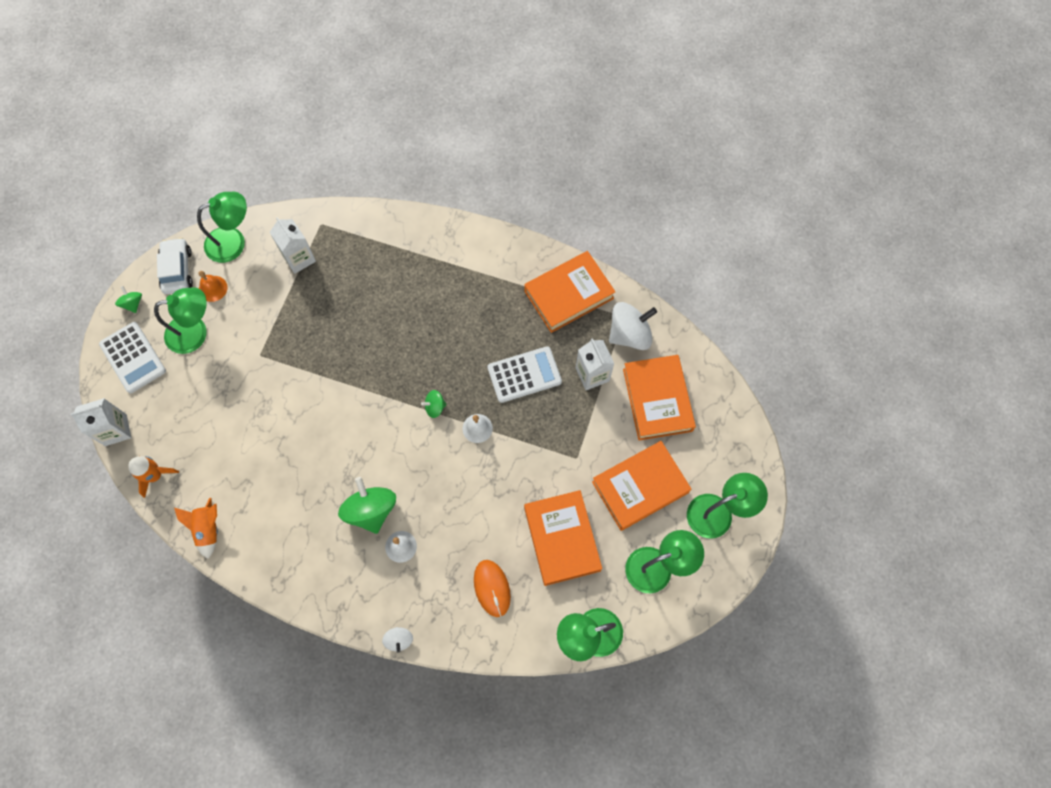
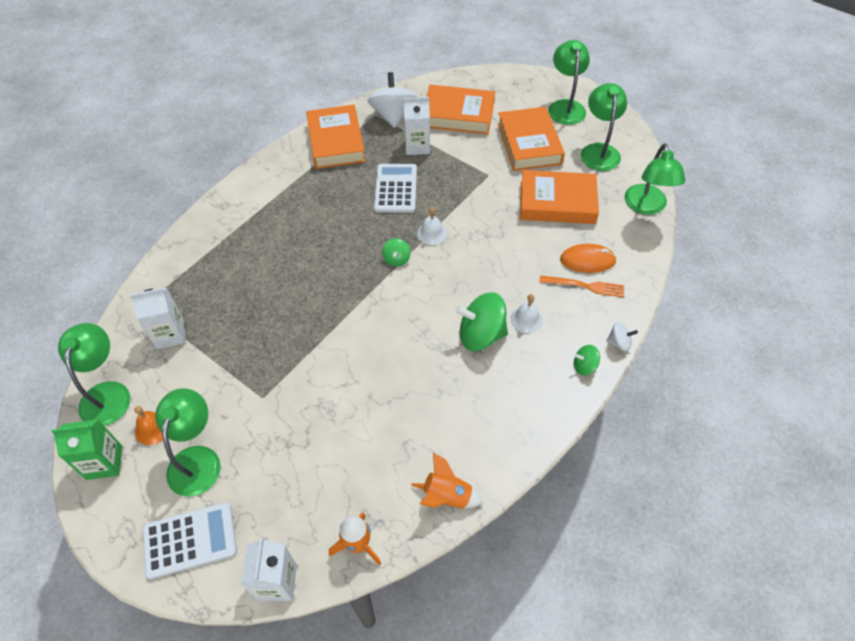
camera: 70 degrees left, 15 degrees down
(133, 304) = (116, 525): green spinning top -> green spinning top (584, 366)
(177, 270) = (104, 462): white car -> green carton
(458, 593) = (585, 286): none -> orange fork

